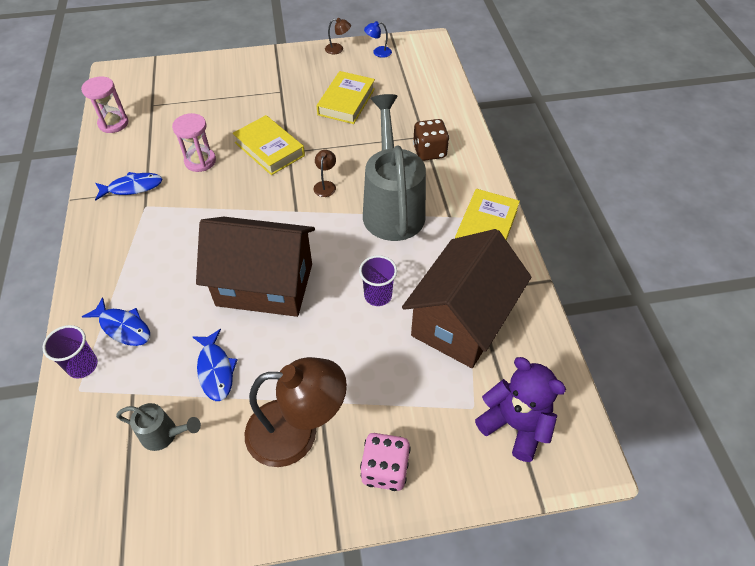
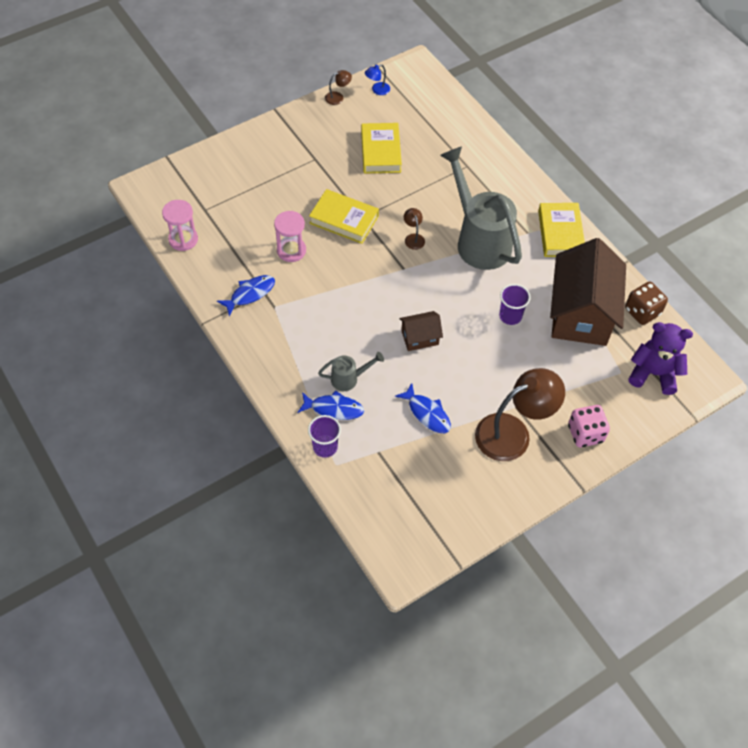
camera: 25 degrees left, 5 degrees up
(164, 435) = (422, 469): grey watering can -> grey watering can (349, 379)
(265, 284) = (420, 337): brown house -> brown house, size x0.46
(429, 151) = (480, 179): brown dice -> brown dice (642, 312)

